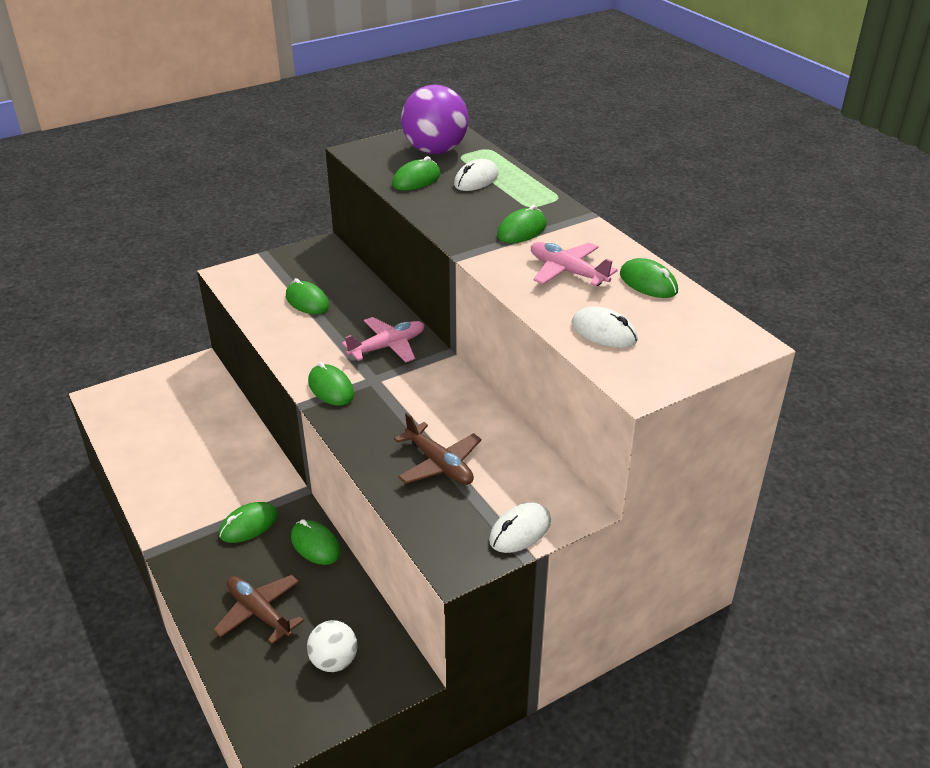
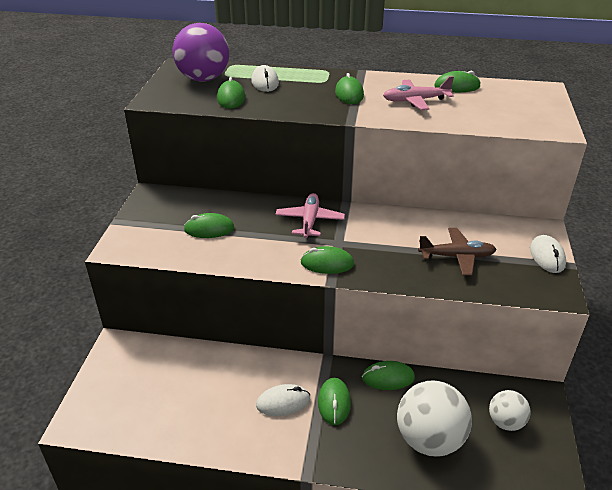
camera: 50 degrees left, 0 degrees up
(259, 612) = (429, 439): brown plane -> white ball
(604, 332) = (493, 116): white mouse -> white mouse (283, 402)

